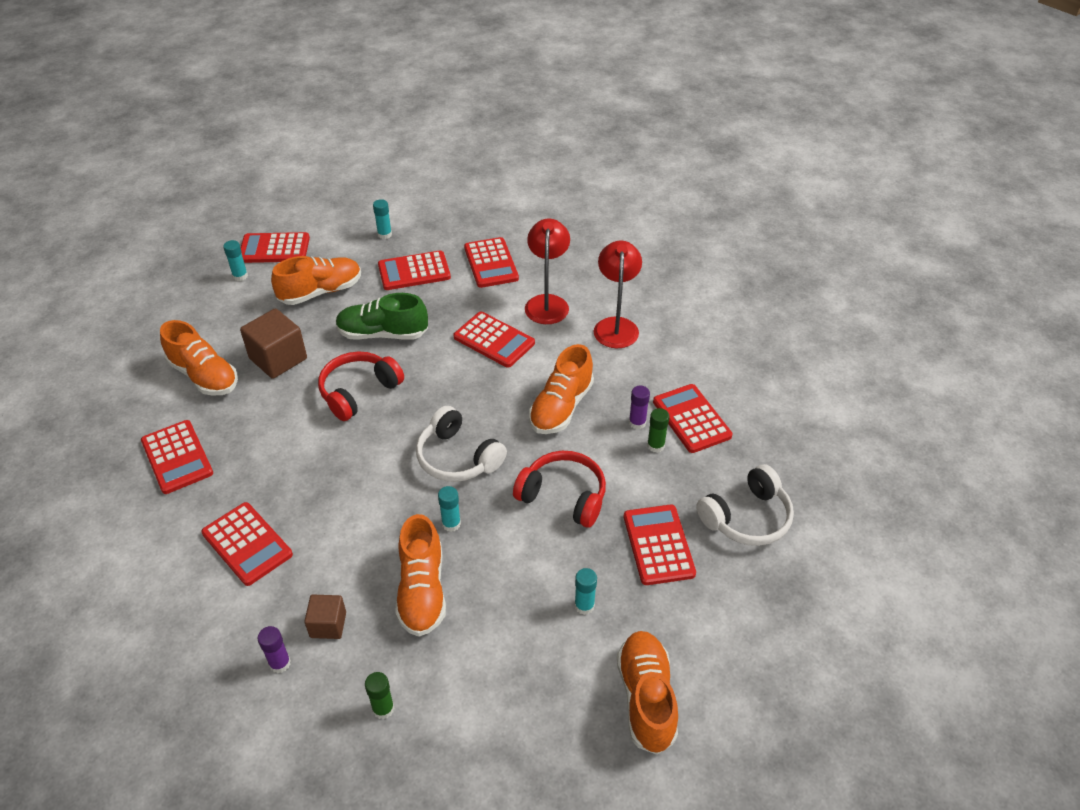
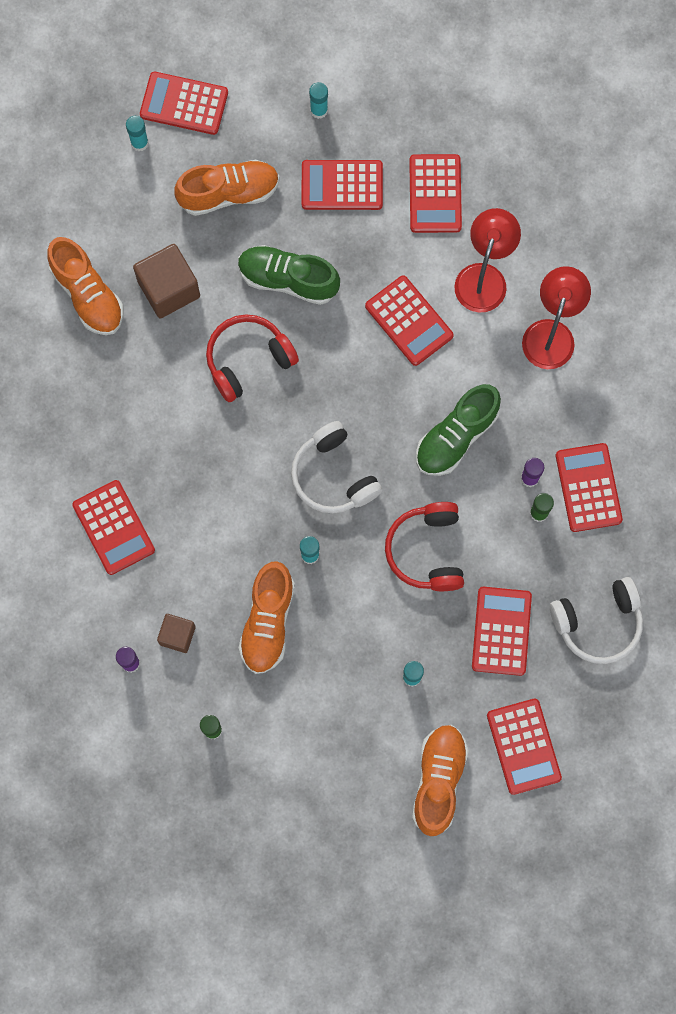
camera: 15 degrees right, 30 degrees up
(177, 457) = (53, 402): red calculator -> red calculator (523, 746)
(561, 407) = (456, 436): orange shoe -> green shoe
(563, 496) = (427, 551): red headphones -> red headphones turned 135 degrees counterclockwise

